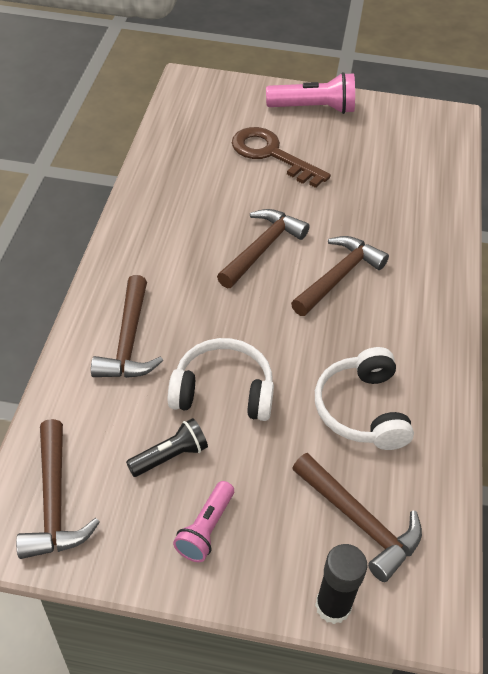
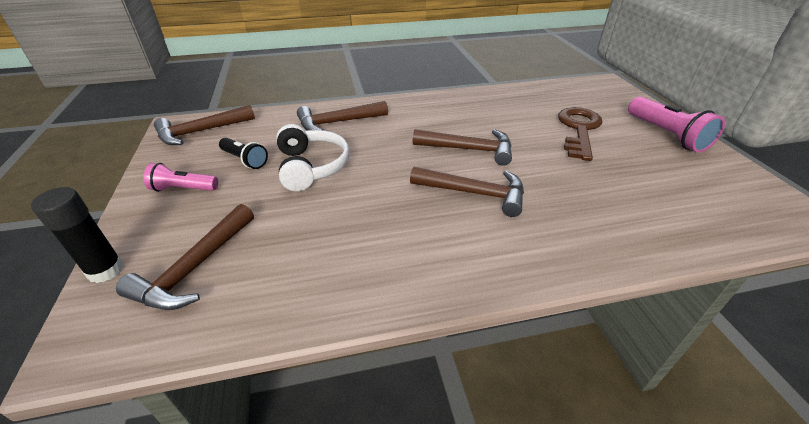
camera: 70 degrees right, 10 degrees down
(361, 410) = (324, 241): white headphones -> none

